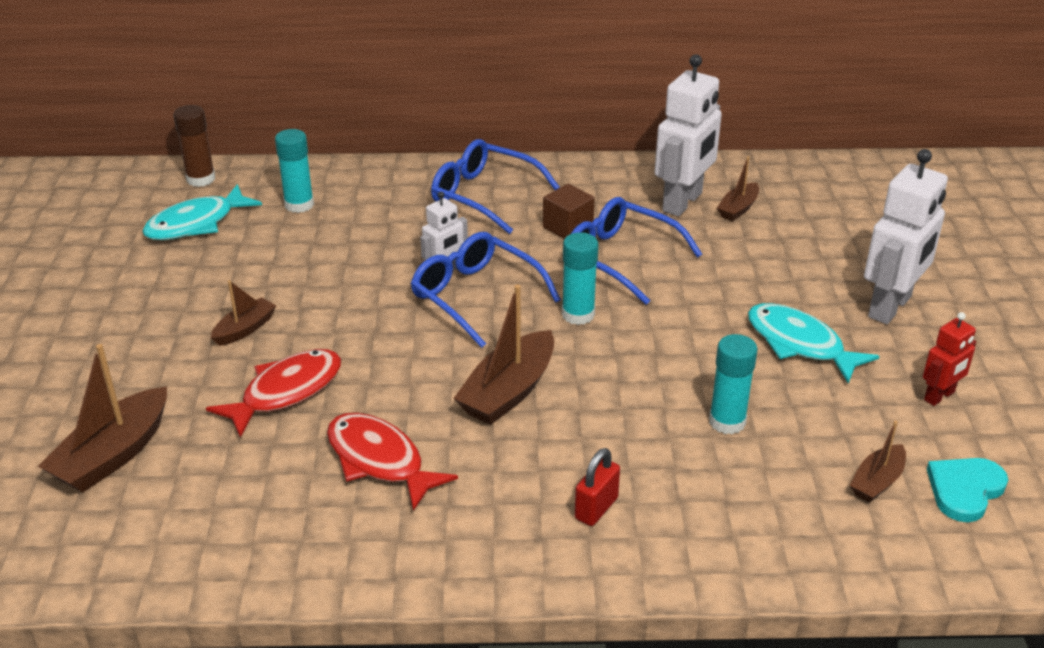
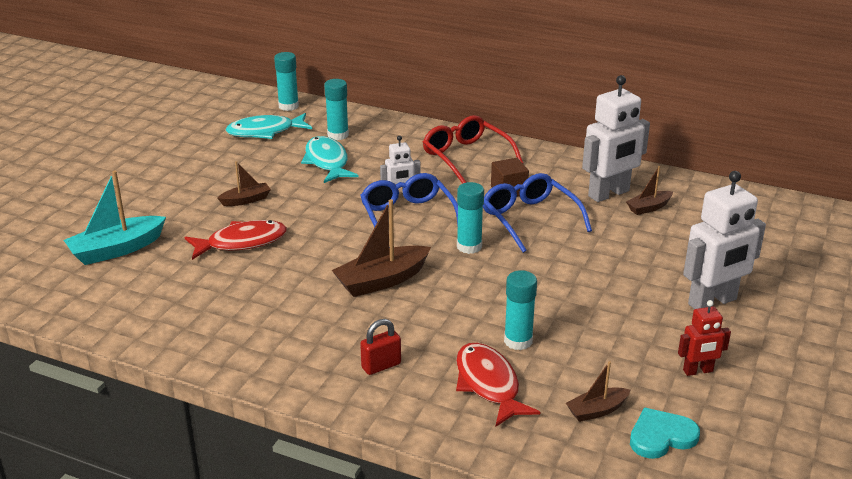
camera: 25 degrees right, 5 degrees down
(113, 454) = (116, 249): brown boat -> turquoise boat
(201, 179) = (288, 106): brown glue stick -> turquoise glue stick
(379, 460) = (266, 297): red fish -> red fish (489, 384)
(483, 195) = (466, 156): blue glasses -> red glasses
(800, 344) = (617, 307): turquoise fish -> turquoise fish (327, 162)

